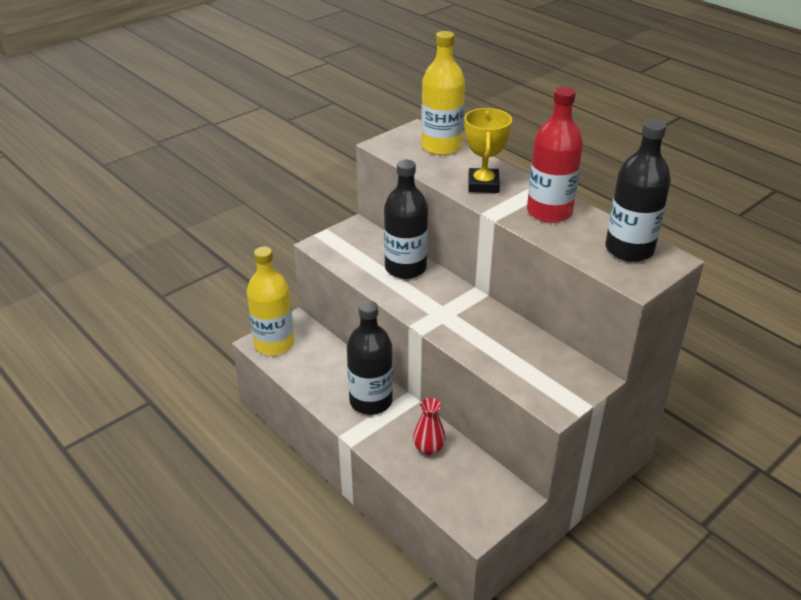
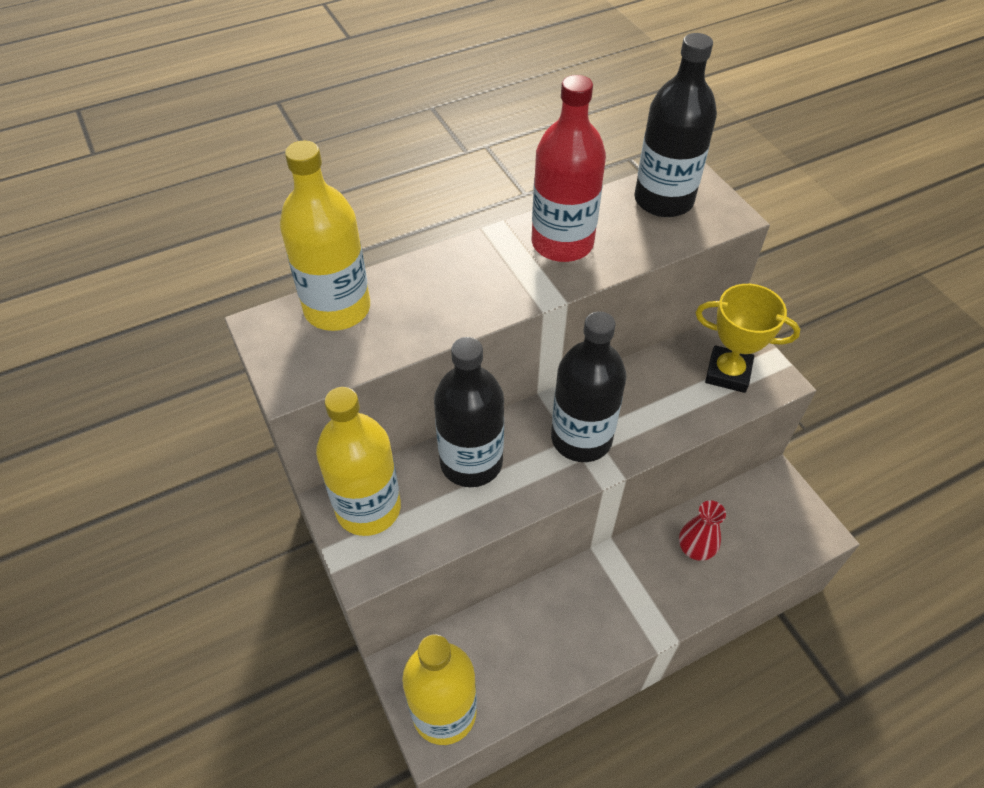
camera: 75 degrees left, 15 degrees up
(357, 237) = (368, 508): none -> yellow bottle
(371, 401) = (600, 597): black bottle -> black bottle (581, 438)
(483, 185) = (470, 289): yellow trophy -> yellow trophy (728, 373)

